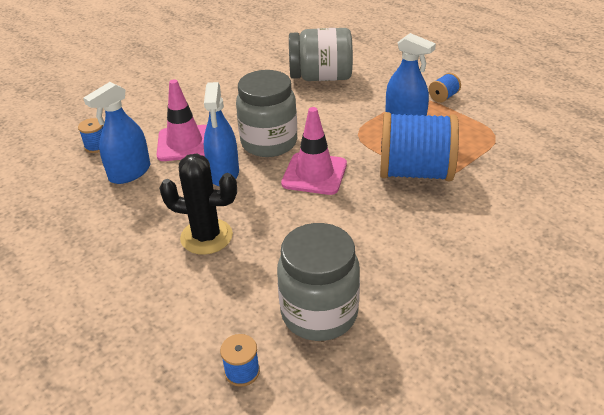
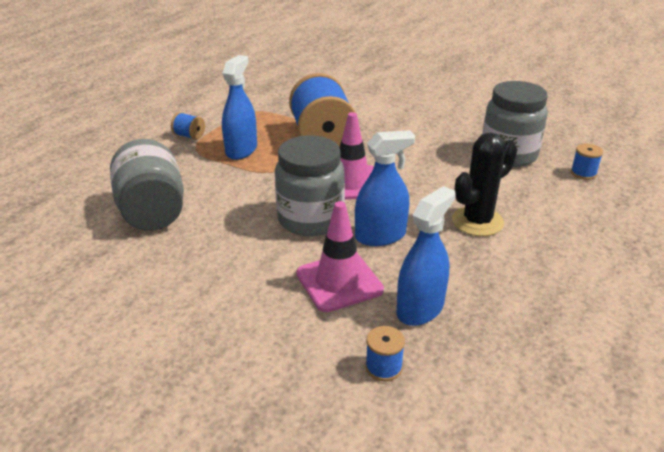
camera: 110 degrees left, 5 degrees down
(130, 172) = (420, 308): blue spray bottle -> blue spray bottle turned 75 degrees counterclockwise
(206, 237) = (477, 221): black cactus -> black cactus turned 60 degrees clockwise

